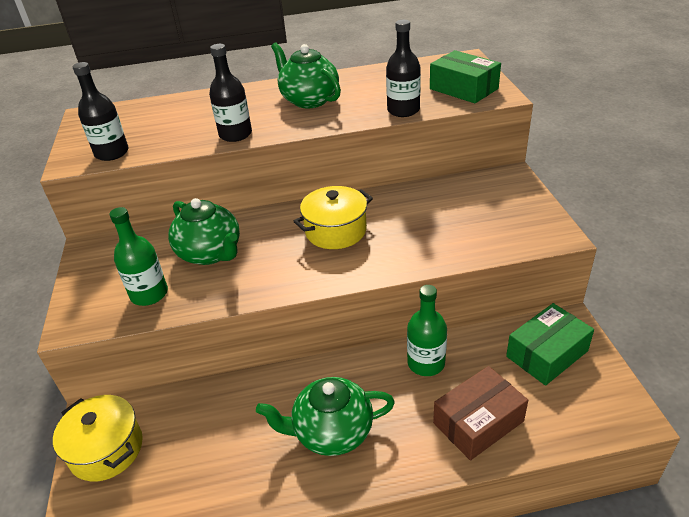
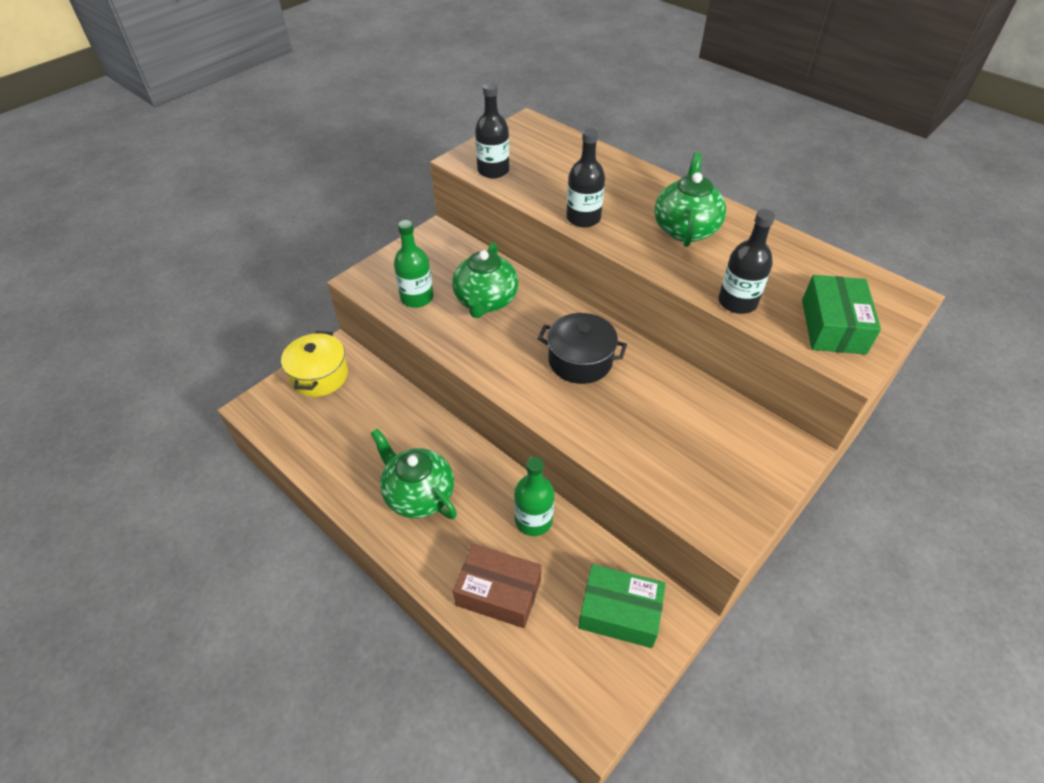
camera: 50 degrees right, 10 degrees up
(336, 231) = (580, 360): yellow pot -> black pot

